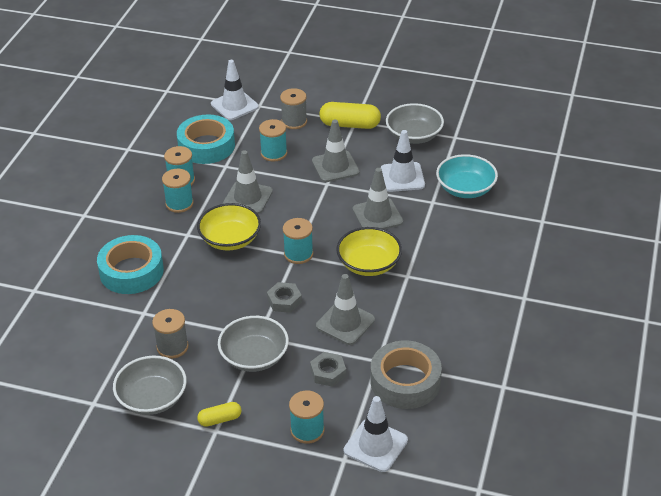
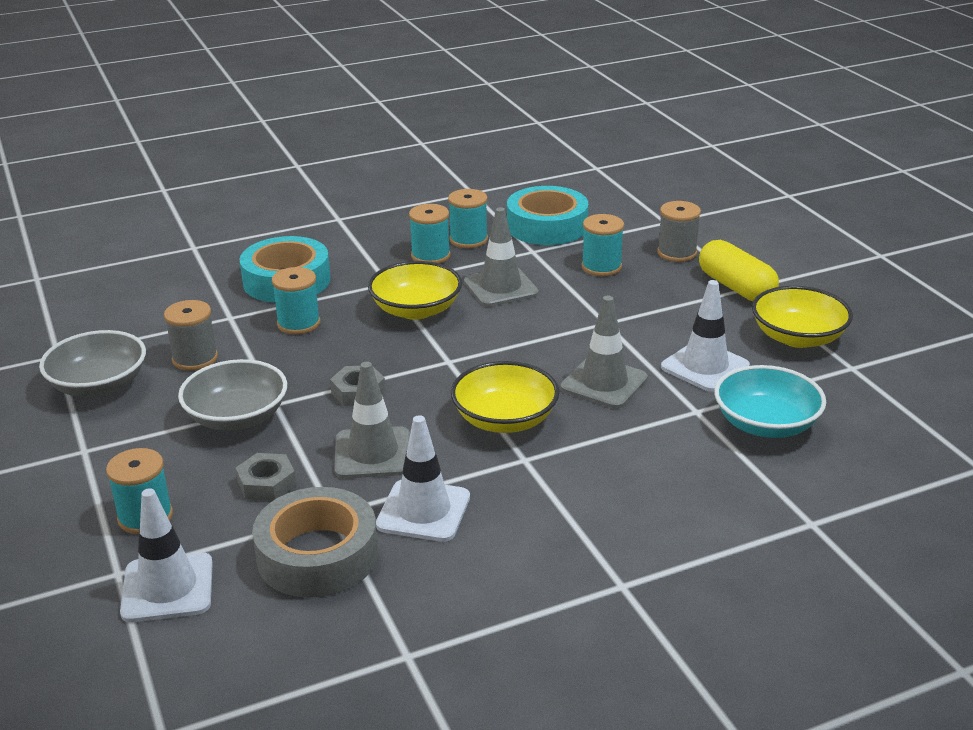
camera: 50 degrees right, 10 degrees down
(220, 419) = (105, 444): yellow capsule -> none
(234, 105) = (640, 210): white traffic cone -> white traffic cone (423, 511)
(298, 254) = (453, 363): turquoise spool -> turquoise spool (298, 323)
(335, 167) = (644, 313): grey traffic cone -> none
(414, 135) = (798, 337): grey bowl -> yellow bowl

